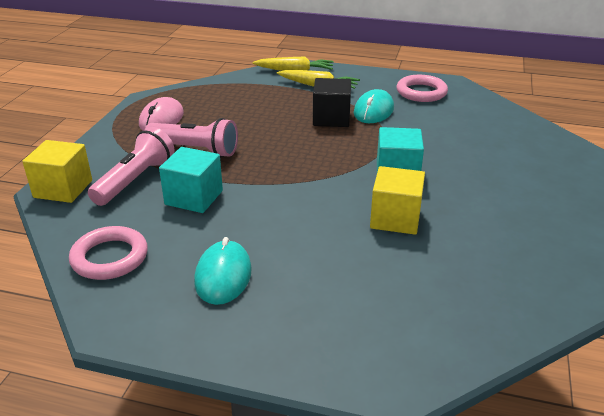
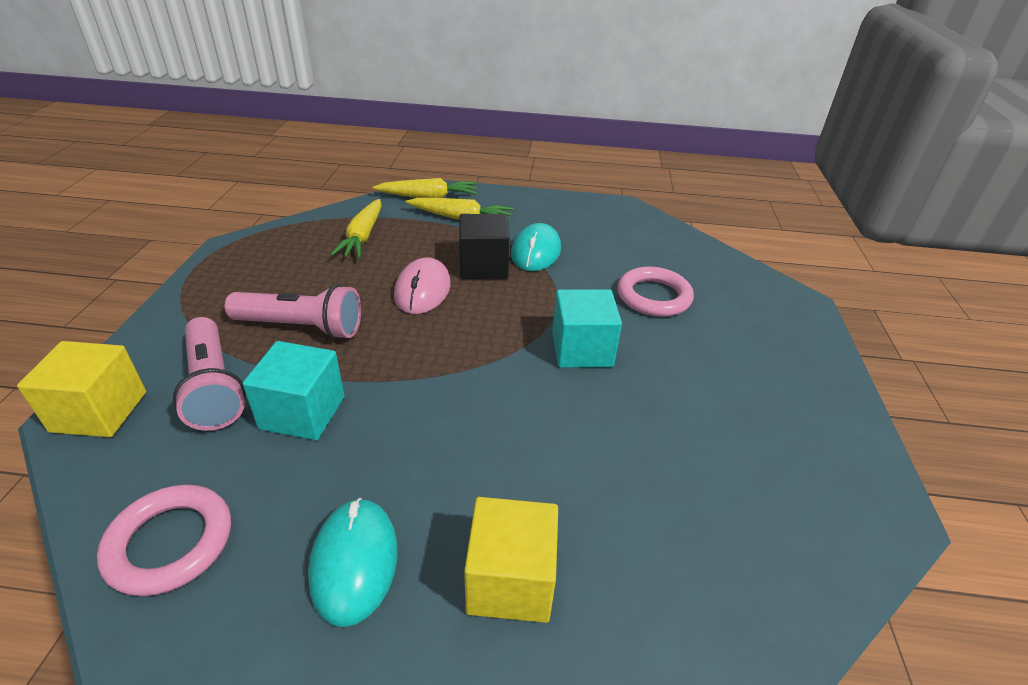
camera: 10 degrees left, 5 degrees up
(135, 180) = (213, 387): pink flashlight -> pink flashlight turned 135 degrees clockwise
(161, 119) = (252, 279): pink mouse -> pink mouse (422, 290)
(242, 96) = (362, 237): none -> yellow carrot
(395, 218) = (592, 427): yellow cube -> yellow cube (510, 580)
(421, 92) = (590, 222): pink ring -> pink ring (653, 296)

